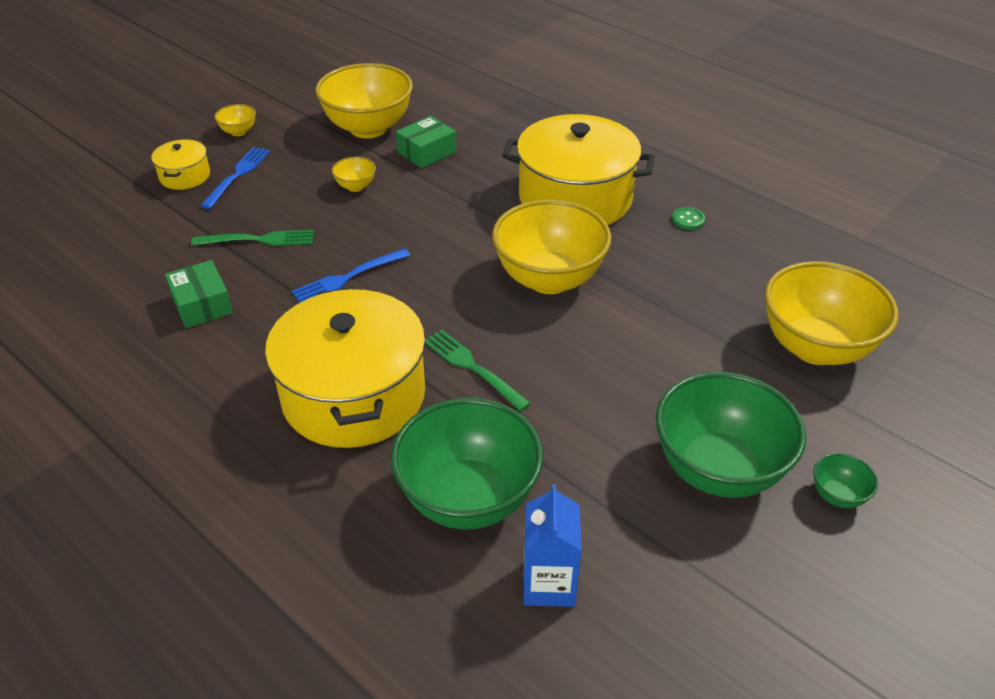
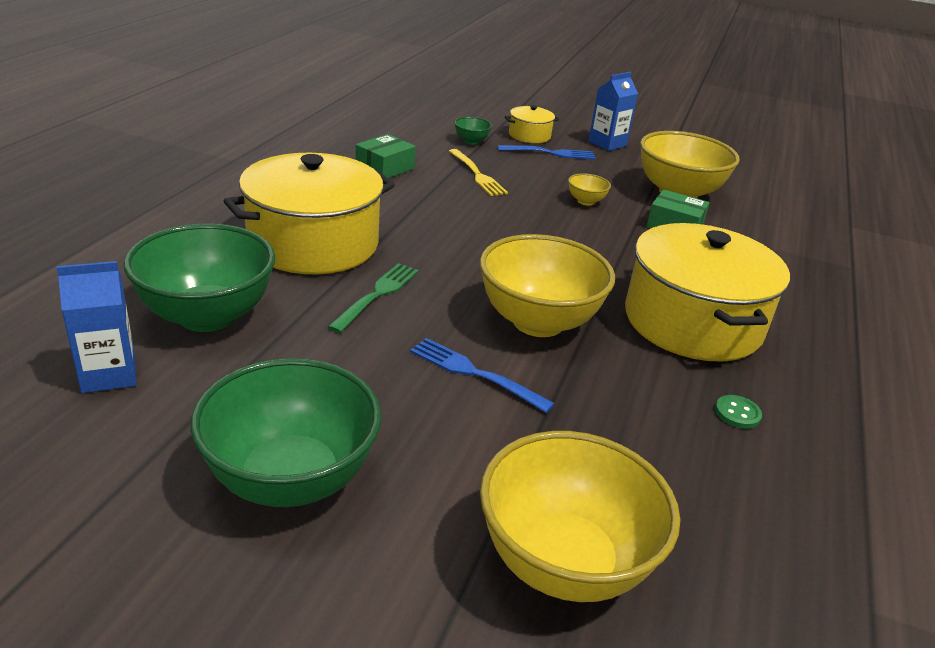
camera: 65 degrees right, 10 degrees down
(238, 132) = (607, 144): yellow bowl -> blue carton
(258, 240) = (477, 174): green fork -> yellow fork
(348, 277) = (459, 217): blue fork -> blue fork (475, 373)
(837, 495) = (276, 601): green bowl -> green bowl (471, 141)

